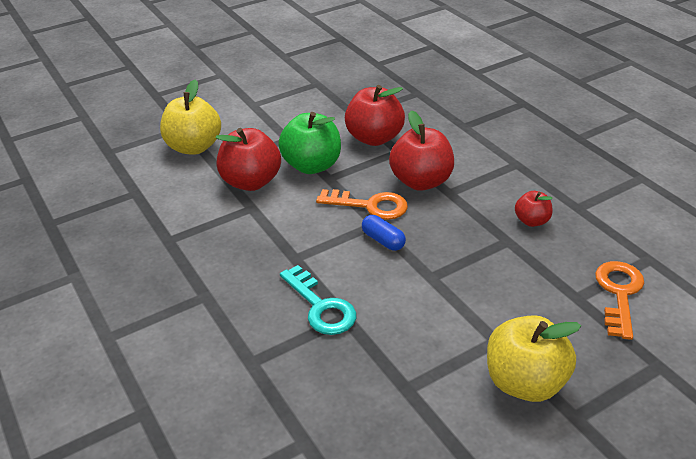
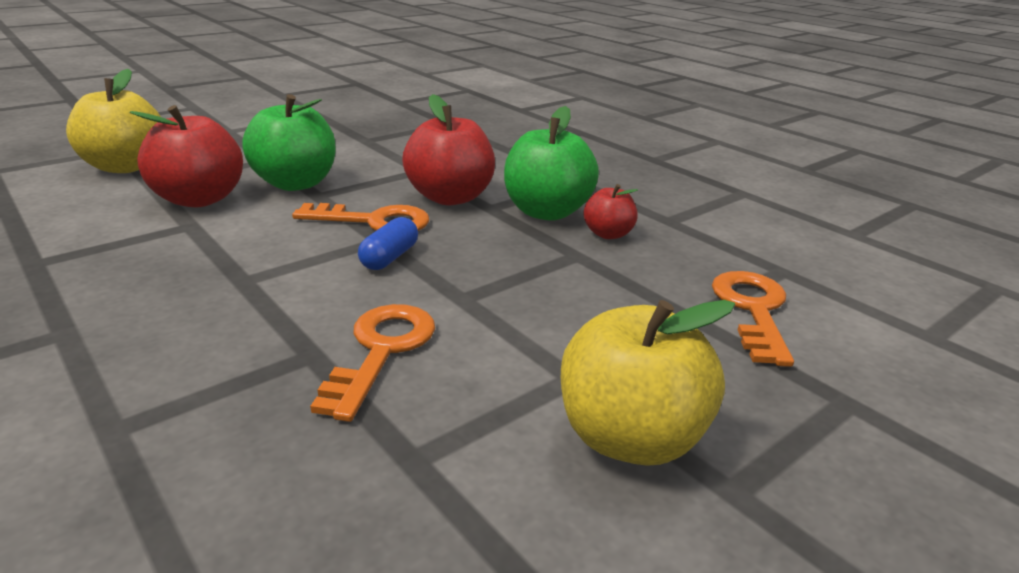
camera: 10 degrees left, 10 degrees down
(321, 306) = (271, 341): turquoise key -> none
(374, 138) = (388, 159): red apple -> none
(383, 240) = (389, 257): blue capsule -> blue capsule turned 75 degrees clockwise
(384, 317) = (381, 351): none -> orange key
(490, 197) = (547, 212): none -> green apple

